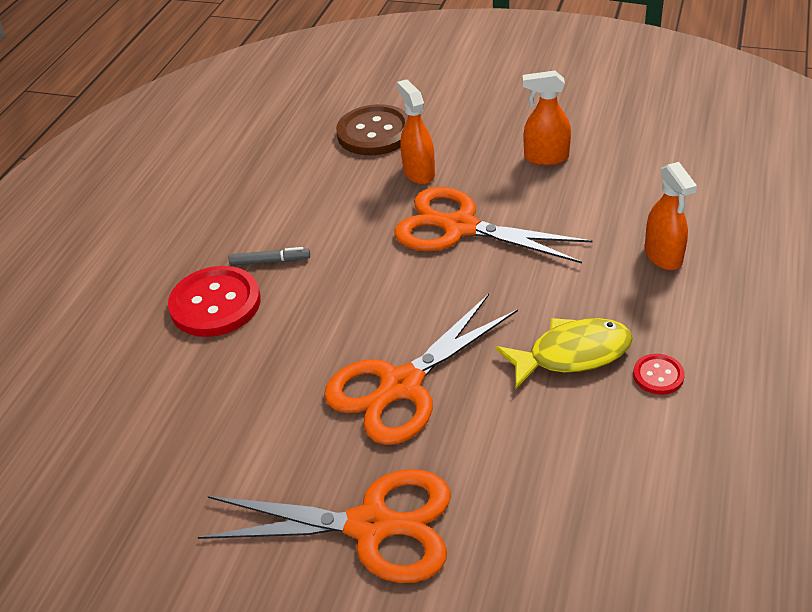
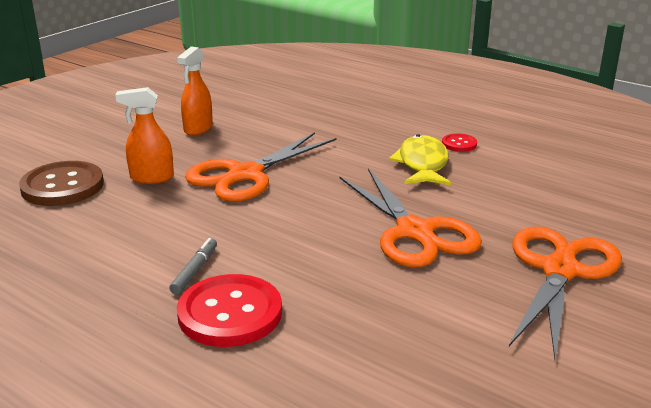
camera: 75 degrees left, 15 degrees down
(663, 256) = (349, 118): orange spray bottle -> none

